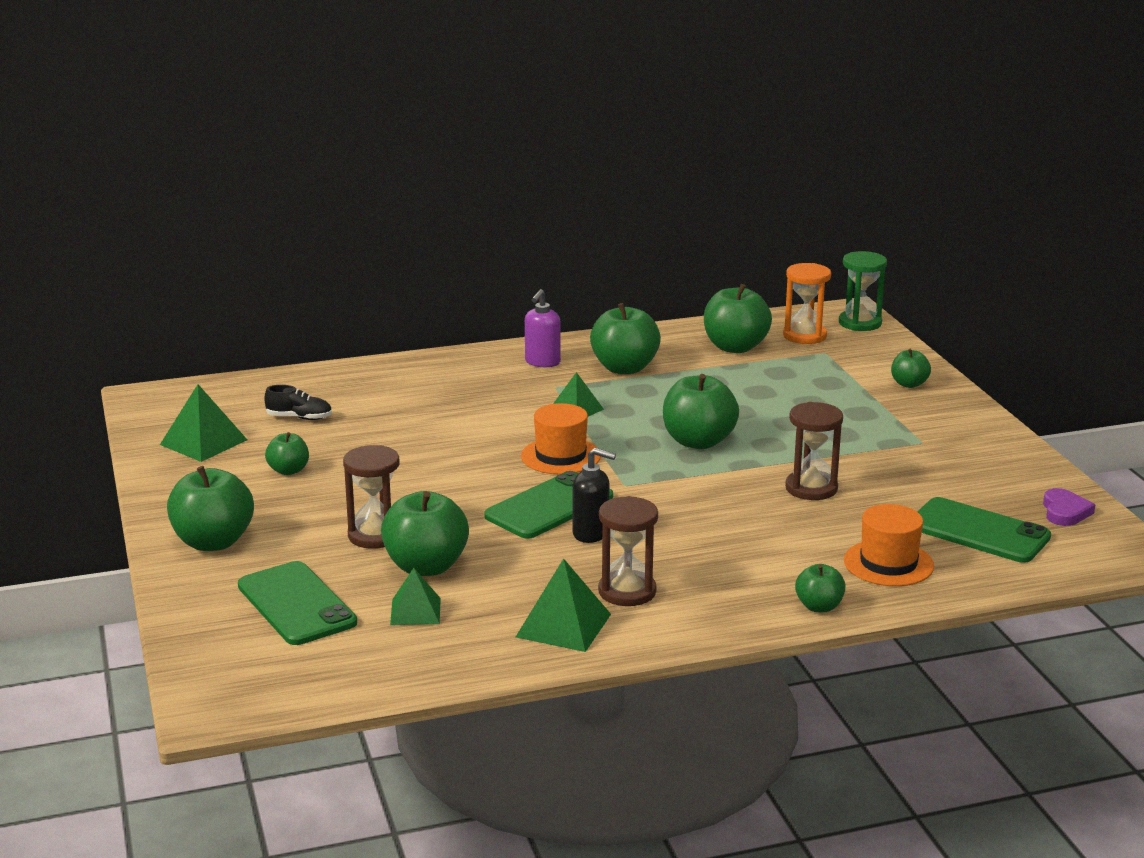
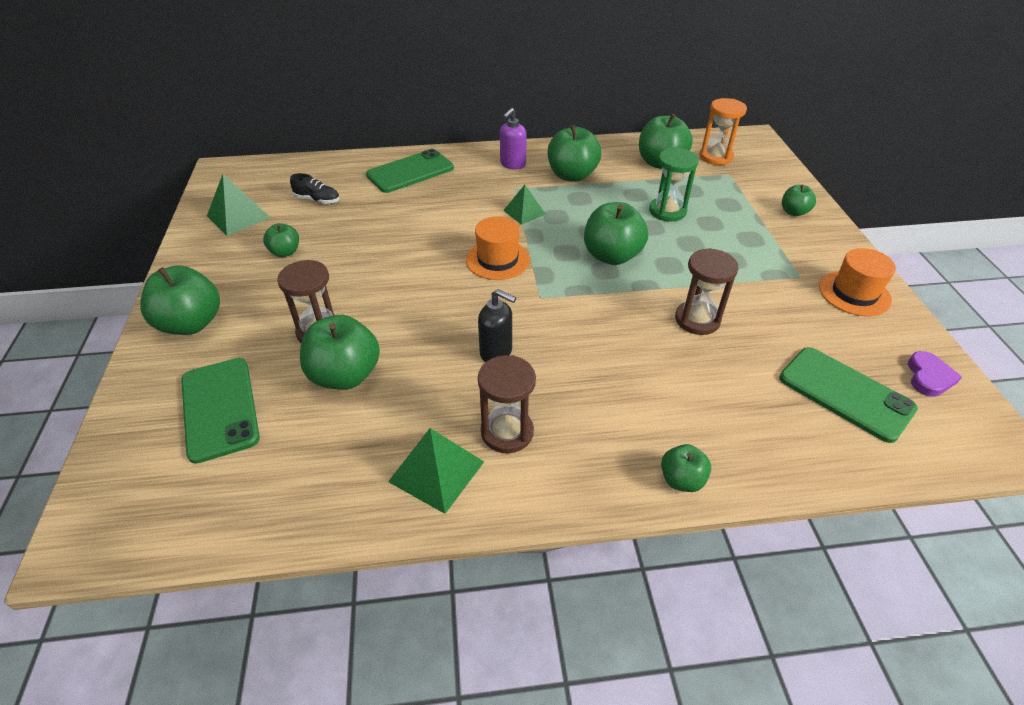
camera: 10 degrees right, 20 degrees up
(415, 611) = (314, 432): green pyramid -> none
(549, 506) = (471, 315): green phone -> green phone (410, 172)
(860, 323) = (760, 148): green hourglass -> green hourglass (667, 211)
(888, 563) = (756, 426): orange hat -> orange hat (854, 293)

